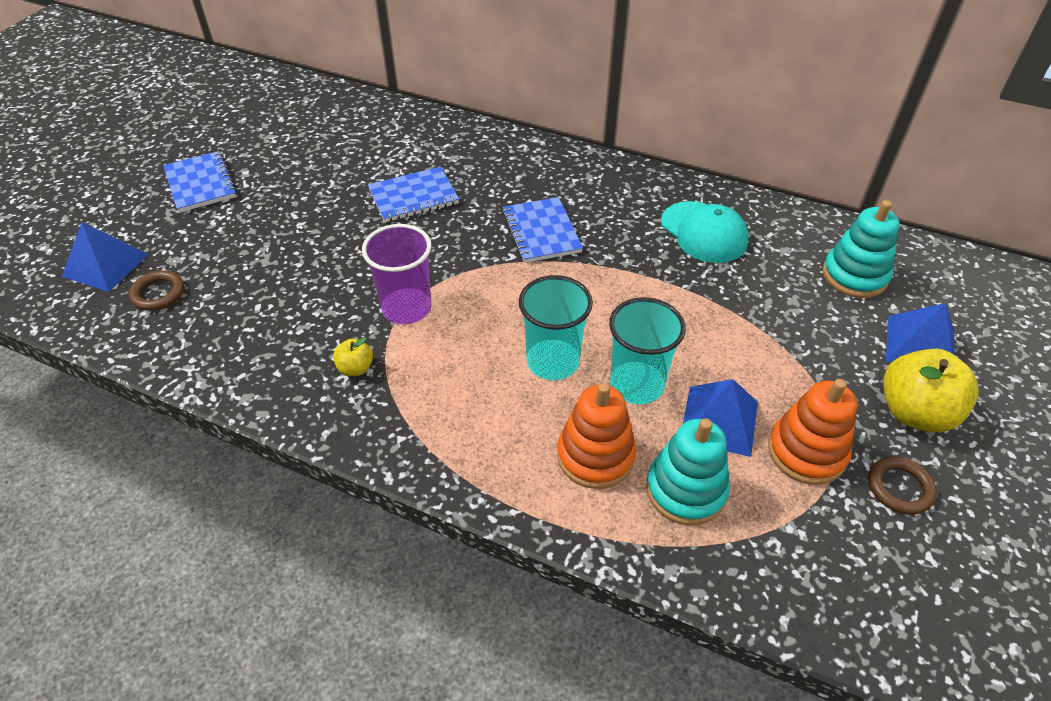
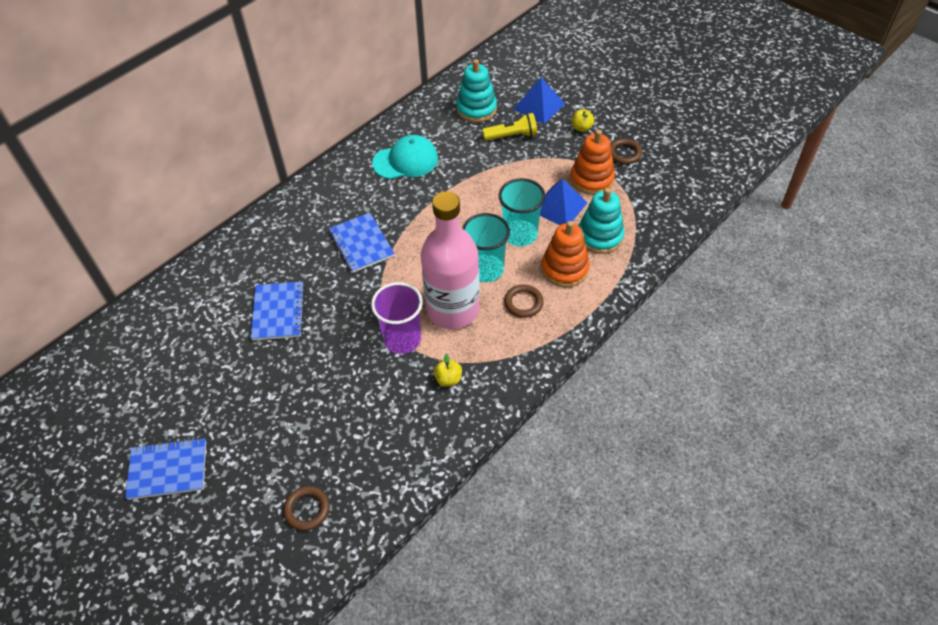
camera: 70 degrees left, 5 degrees up
(106, 265) = (247, 554): blue pyramid -> none
(469, 344) = (452, 309): none -> pink bottle
(509, 419) = (523, 303): none -> brown ring
(541, 232) = (361, 244): blue notebook -> blue notebook turned 60 degrees clockwise
(829, 328) = (512, 136): none -> yellow flashlight
(915, 412) = (581, 128): yellow apple -> yellow apple, size x0.49

